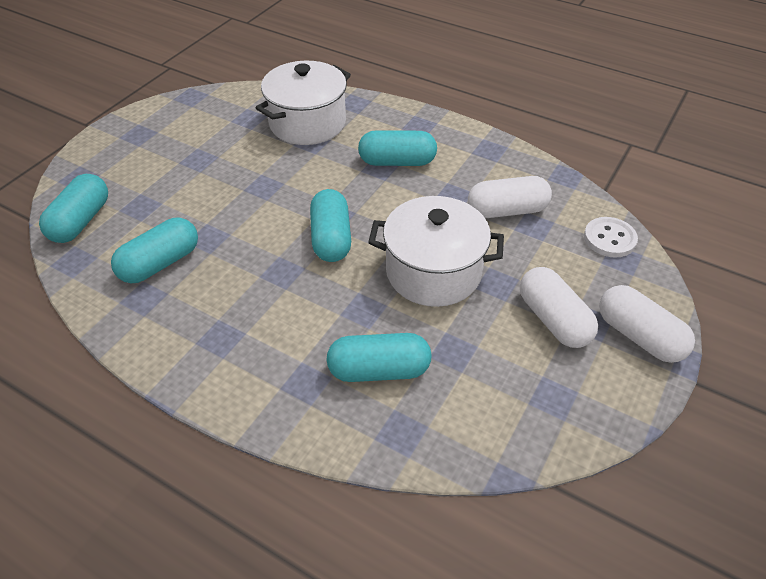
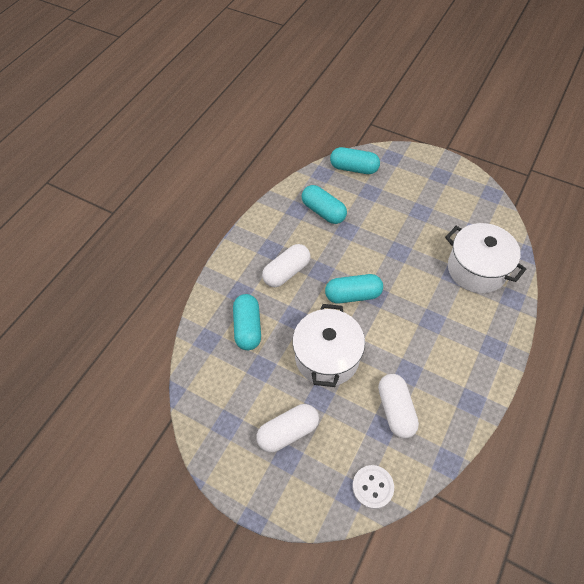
camera: 90 degrees right, 10 degrees up
(397, 162) = (441, 332): turquoise capsule -> none
(639, 336) = (275, 490): white capsule -> white capsule (287, 272)

